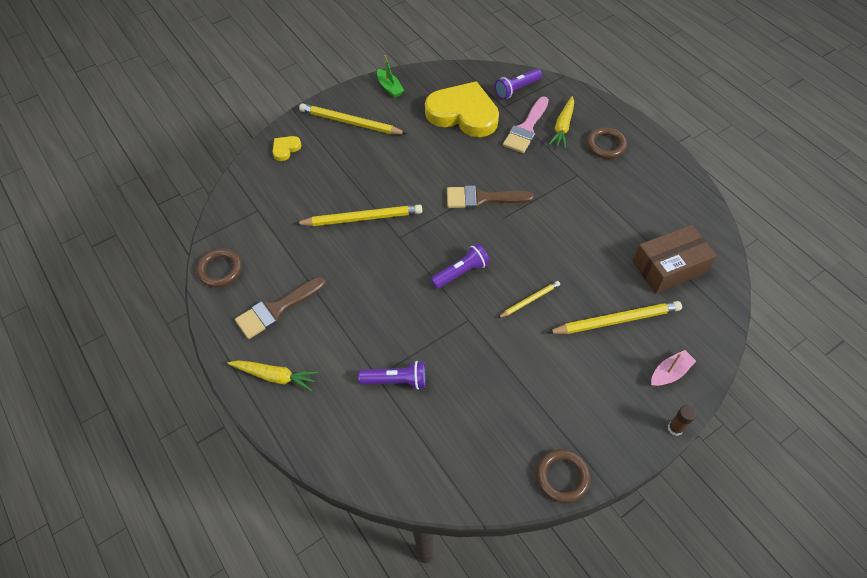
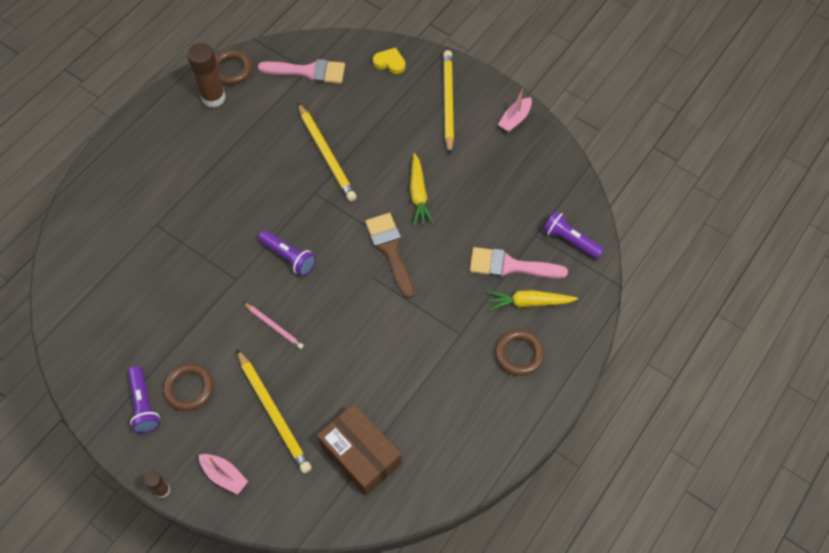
camera: 70 degrees right, 5 degrees up
(246, 293) = (213, 97): none -> brown glue stick
(260, 209) = (308, 71): none -> pink brush
(275, 376) = (137, 150): yellow carrot -> yellow carrot (418, 194)
(276, 310) = (202, 126): brown brush -> none
(389, 87) = (515, 119): green boat -> pink boat
(396, 380) = (155, 240): purple flashlight -> purple flashlight (144, 405)
(463, 114) = (506, 198): yellow heart -> none
(529, 300) = (274, 326): yellow pencil -> pink pencil
(562, 477) = (91, 398): brown ring -> brown ring (189, 388)

